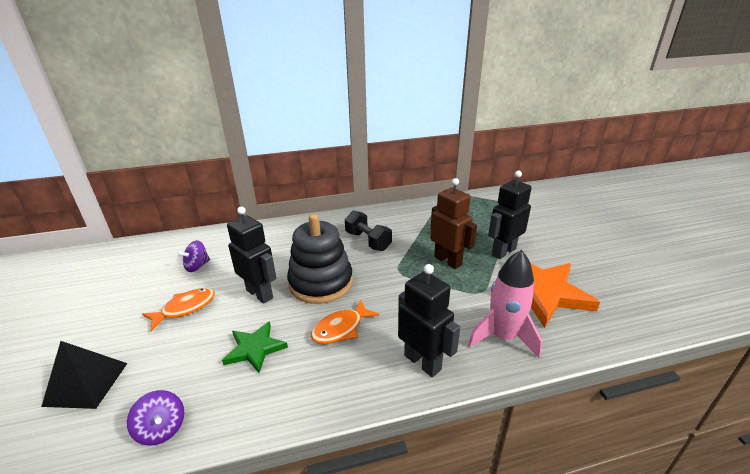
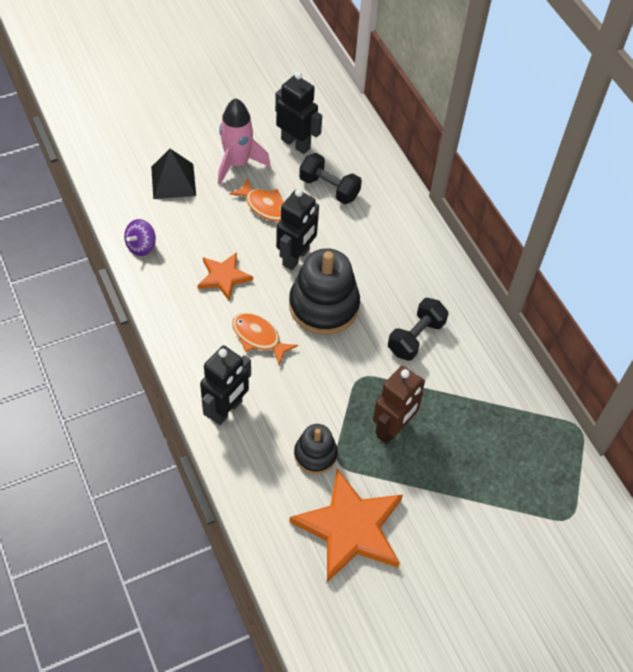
camera: 75 degrees right, 25 degrees up
(197, 266) = (329, 188): purple spinning top -> black dumbbell
(255, 348) = (224, 277): green star -> orange star
(473, 304) = (315, 455): none -> black stacking toy
(503, 251) = (428, 494): black robot -> black robot (296, 143)
(503, 337) = (269, 480): pink rocket -> pink rocket (237, 163)

